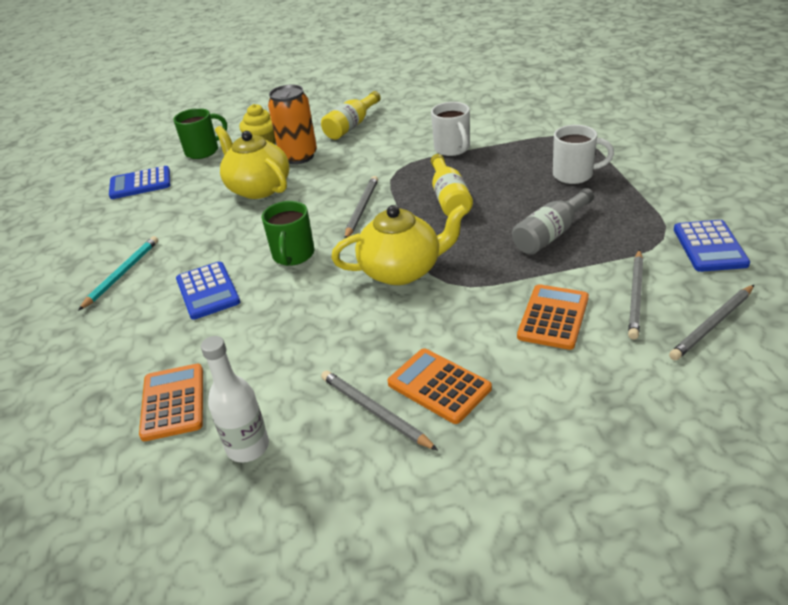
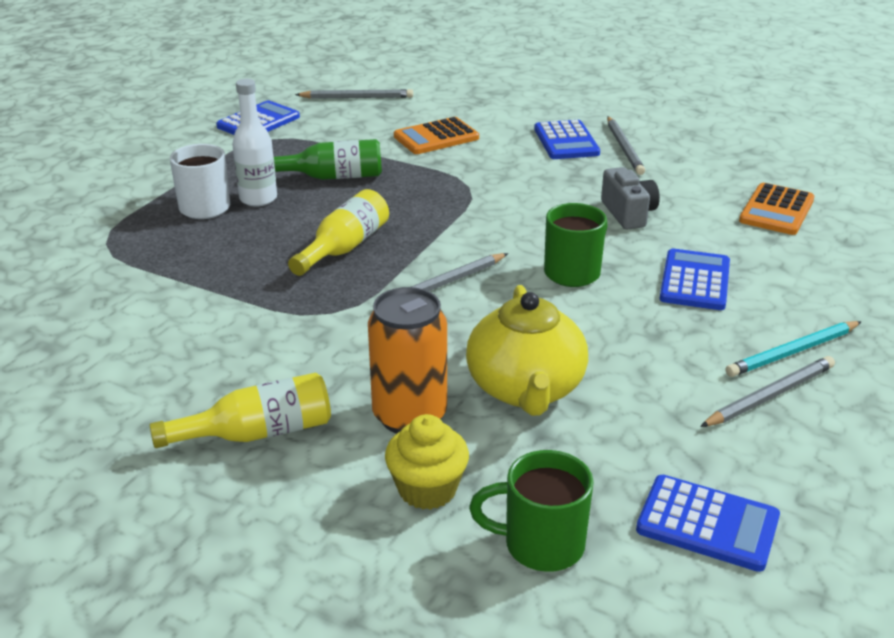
camera: 145 degrees left, 5 degrees down
(248, 447) = (729, 166): white bottle -> white bottle (258, 199)
(298, 325) = (628, 213): none -> grey camera
(402, 270) = (490, 210): yellow teapot -> none
(439, 386) = (566, 141): orange calculator -> blue calculator
(452, 149) = (228, 302): white mug -> none
(550, 234) = (332, 177): grey bottle -> green bottle
(636, 296) = (364, 124): grey pencil -> grey pencil (770, 395)

